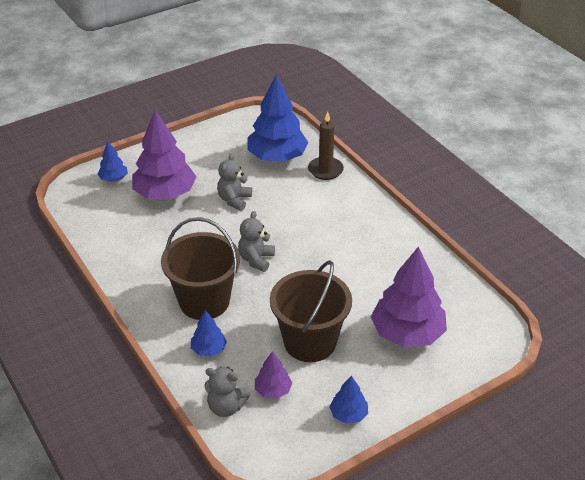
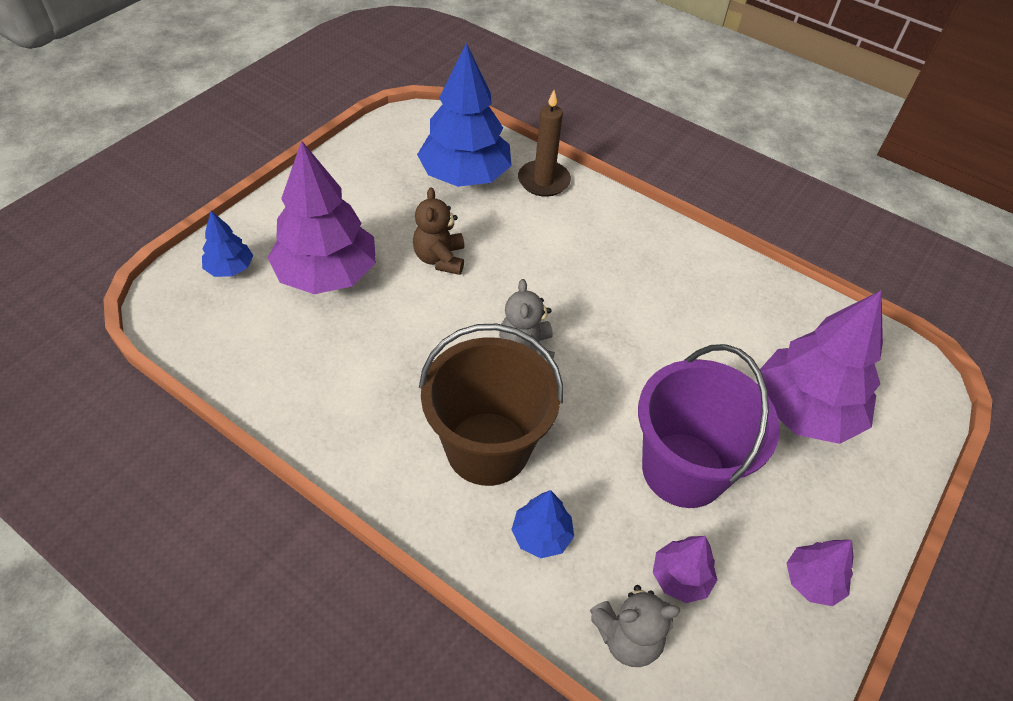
camera: 25 degrees left, 10 degrees up
(234, 200) = (440, 259): grey teddy bear -> brown teddy bear
(310, 342) = (683, 469): brown bucket -> purple bucket
(348, 414) = (812, 581): blue tree -> purple tree

